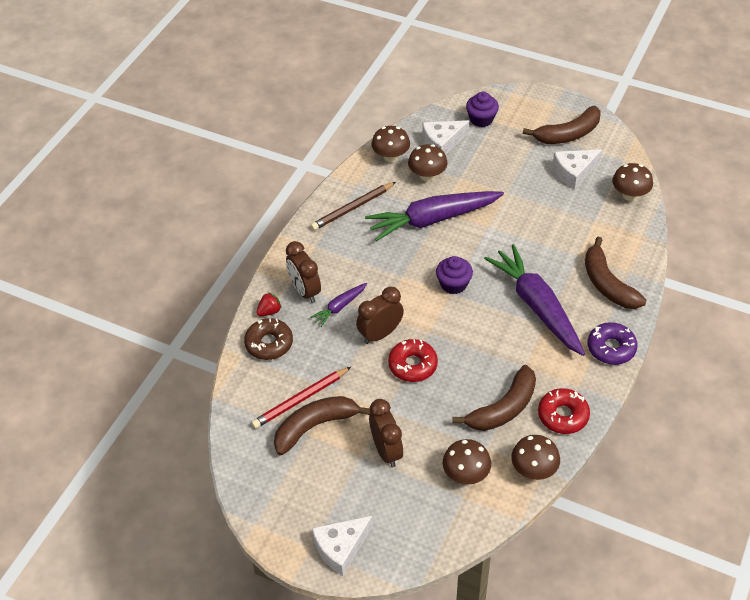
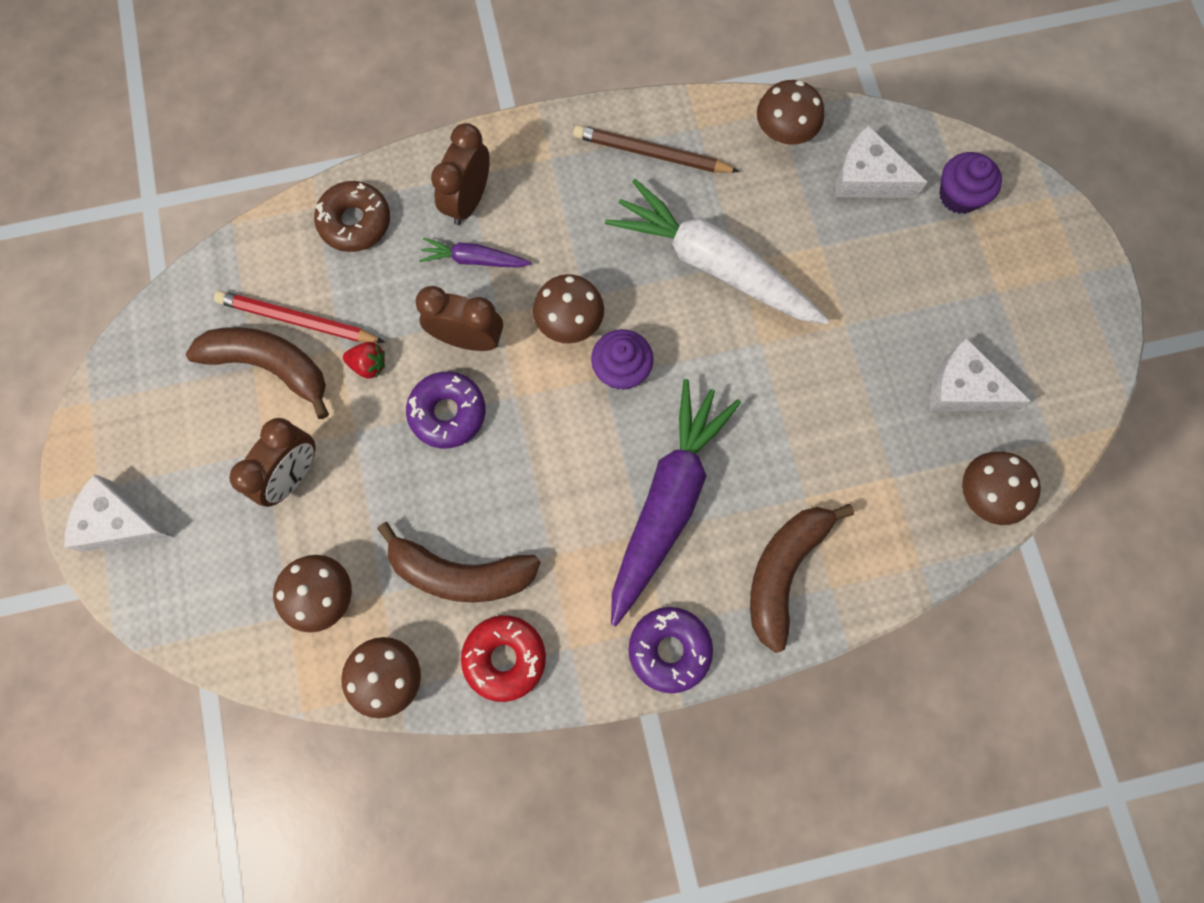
camera: 50 degrees right, 25 degrees up
(269, 311) = (405, 185): red strawberry -> red strawberry (368, 365)
(412, 365) = (447, 413): red donut -> purple donut
(427, 176) = (788, 202): brown mushroom -> brown mushroom (569, 322)
(433, 220) = (714, 265): purple carrot -> white carrot
(568, 134) = (1034, 330): brown banana -> none

